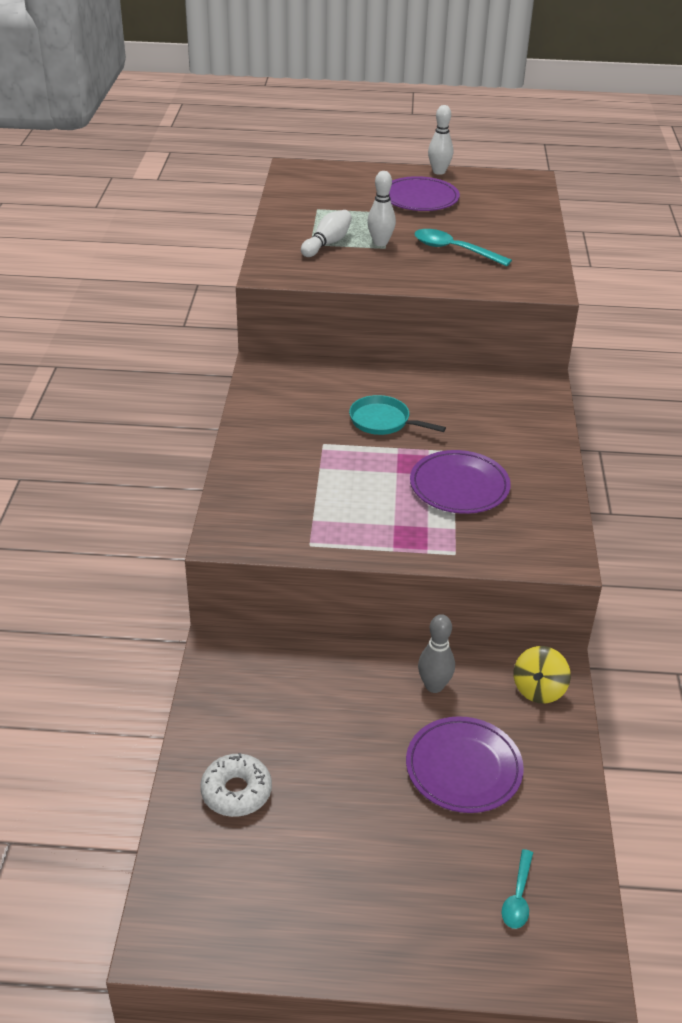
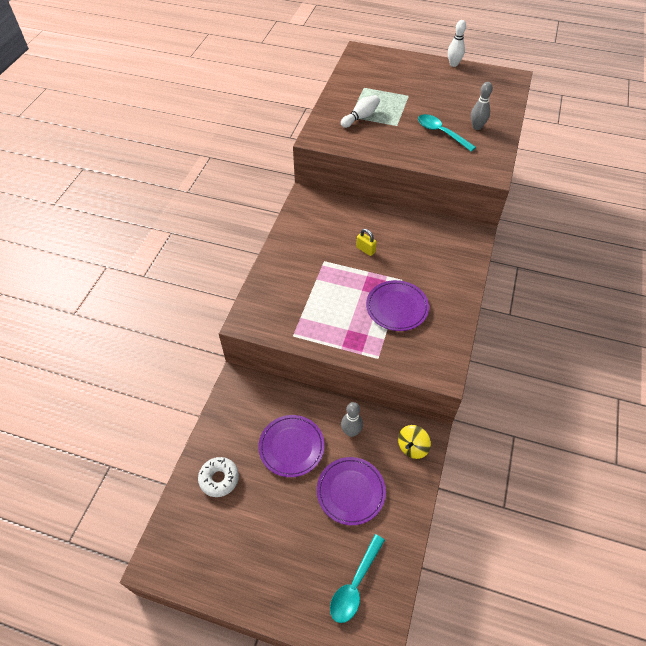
camera: 15 degrees right, 15 degrees up
(380, 243) = (395, 121): white bowling pin -> none
(383, 421) = (365, 250): turquoise pan -> yellow padlock
(420, 198) = (433, 86): purple plate -> purple plate (291, 447)
(502, 238) = (477, 127): none -> grey bowling pin
(518, 897) = (355, 585): turquoise spoon -> turquoise spoon, size x1.71

